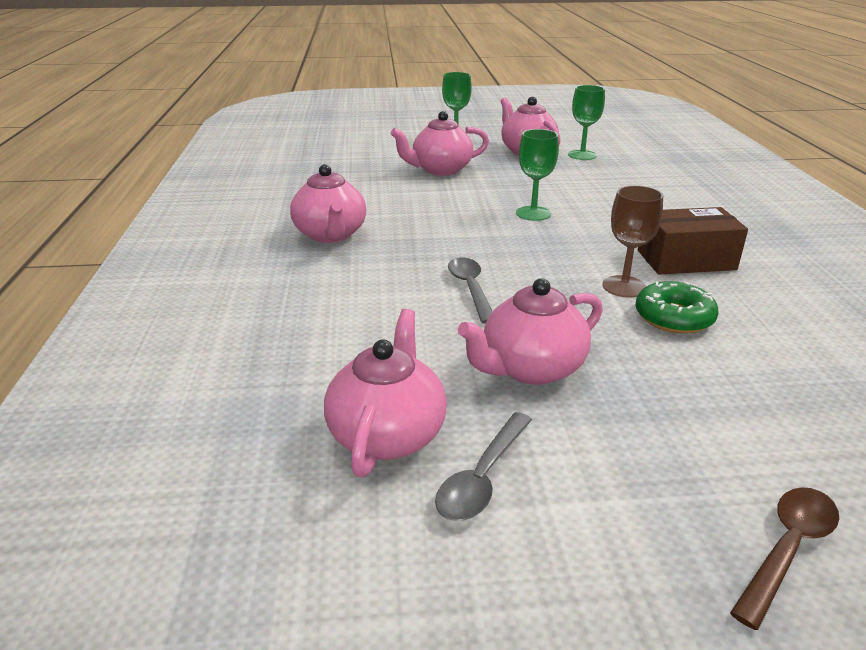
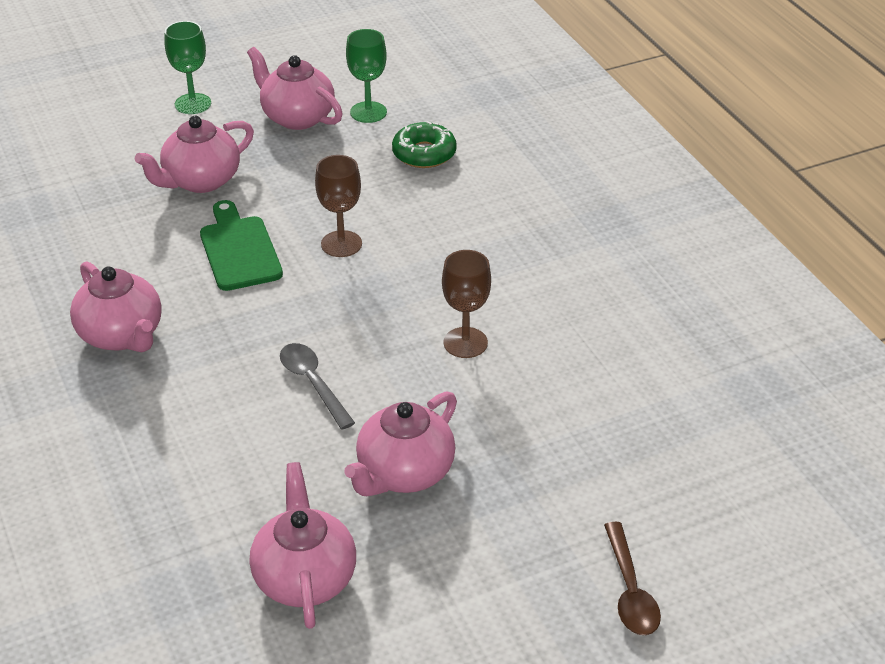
camera: 20 degrees left, 10 degrees up
(449, 205) = (239, 250): none -> green cutting board
(482, 477) = (398, 595): grey spoon -> none
(533, 213) = (341, 244): green goblet -> brown goblet
(674, 317) = (519, 374): green donut -> green donut (424, 153)
(686, 260) = (519, 287): brown box -> none
(787, 549) = (630, 590): brown spoon -> brown spoon turned 150 degrees clockwise

